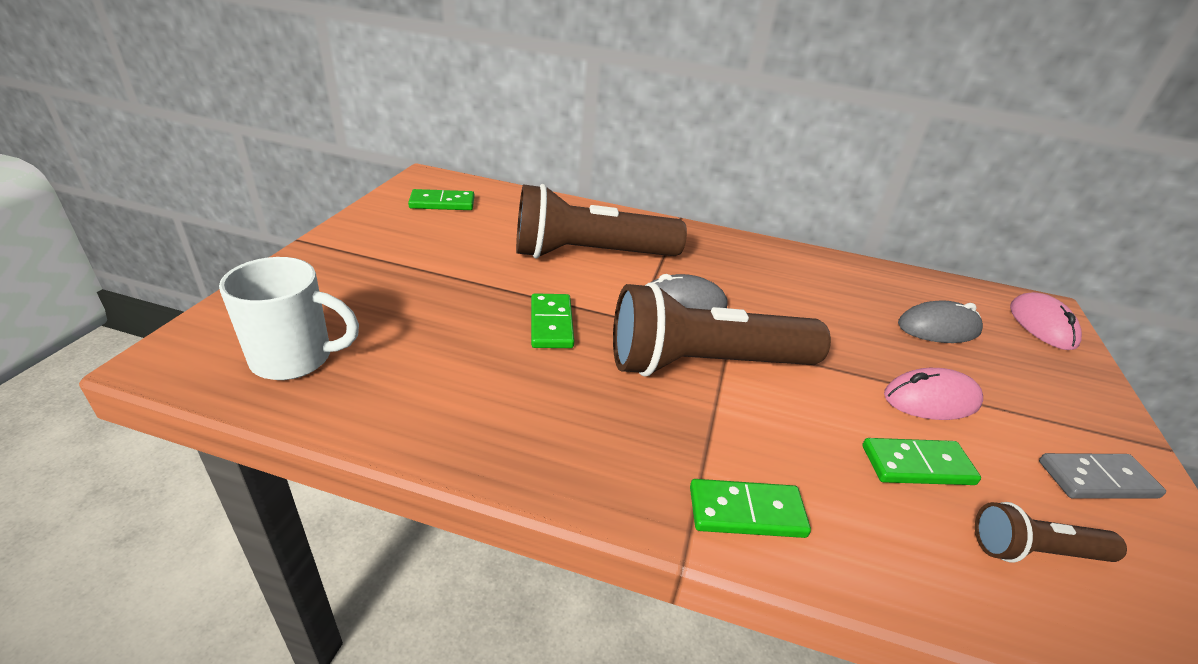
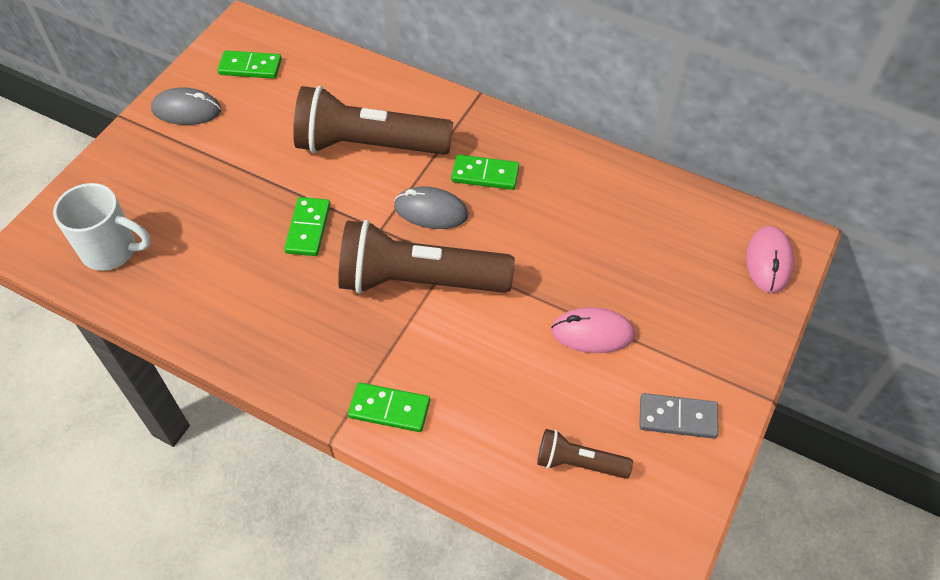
camera: 15 degrees right, 20 degrees up
(917, 465) = (538, 389): green domino -> green domino (485, 174)
(938, 328) = (657, 257): grey mouse -> grey mouse (187, 110)

